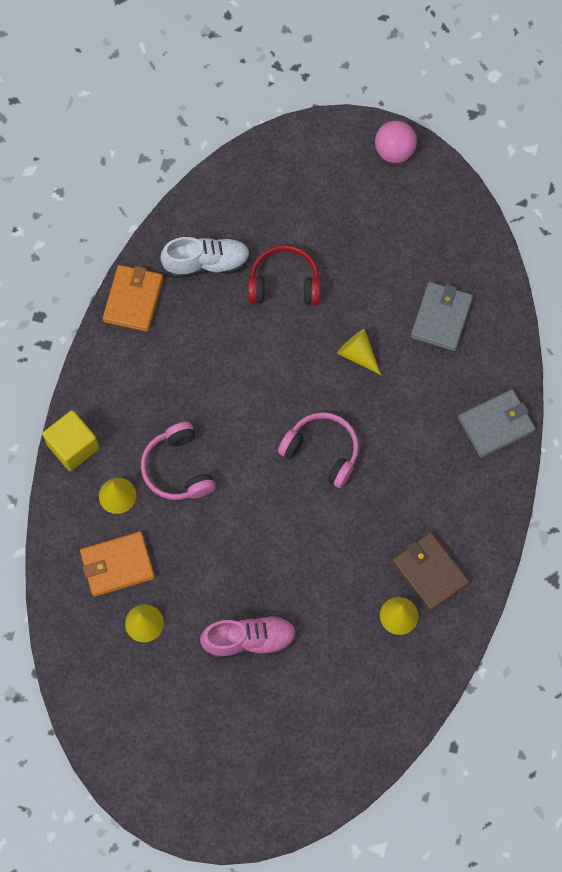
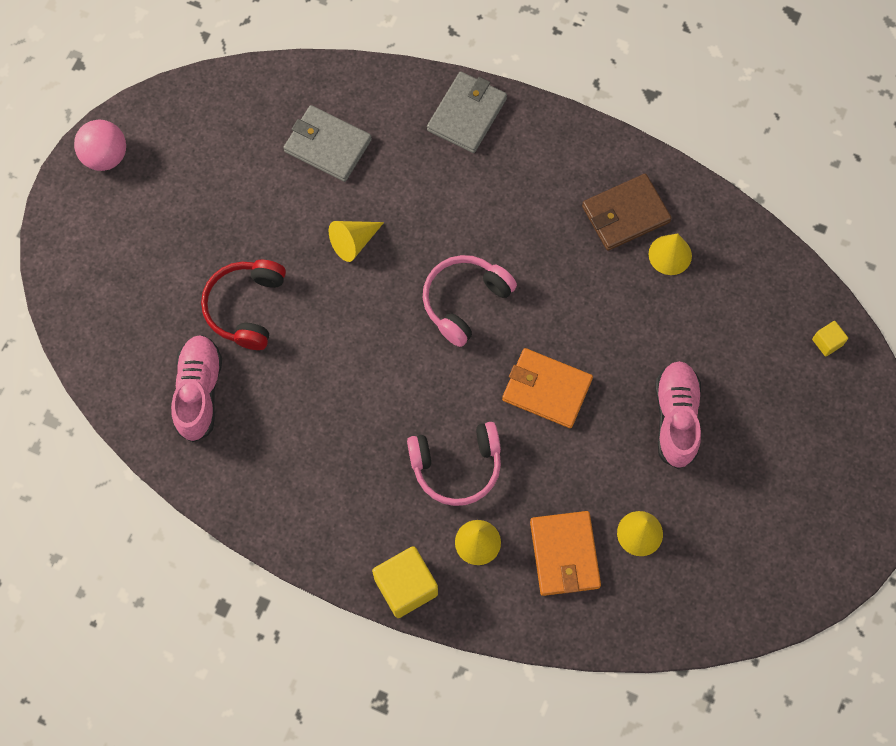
camera: 80 degrees left, 0 degrees up
(133, 299) = (227, 486): orange wallet -> orange wallet (546, 389)
(207, 263) = (199, 392): white shoe -> pink shoe
(342, 763) = (827, 342): none -> yellow cube
(496, 424) = (467, 114): grey wallet -> grey wallet turned 45 degrees clockwise

